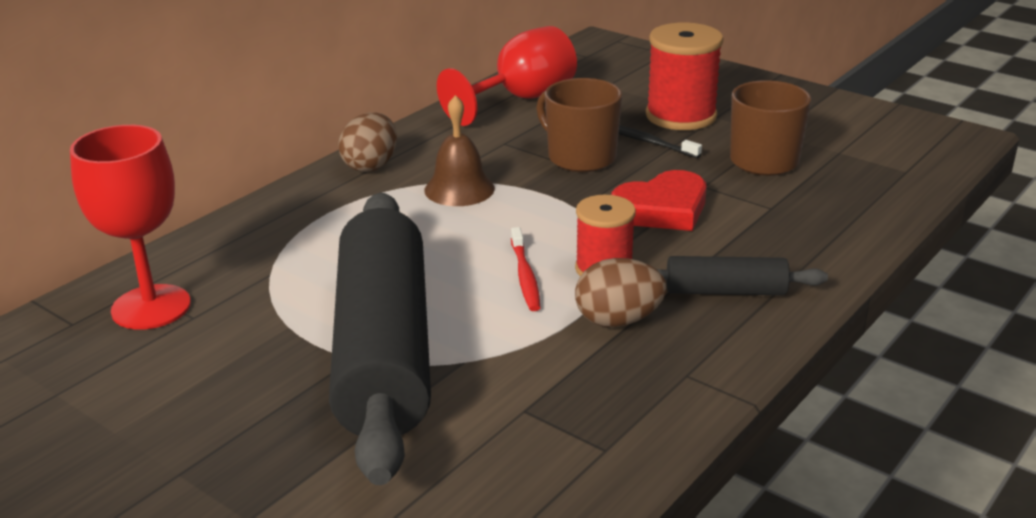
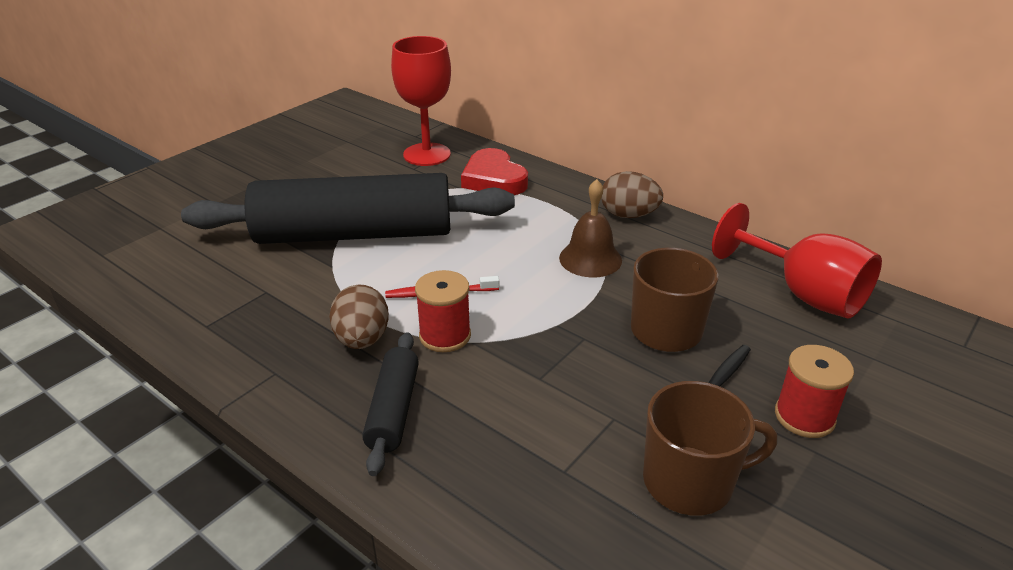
camera: 90 degrees right, 5 degrees up
(662, 209) = (556, 381): red heart -> red heart (494, 179)
(681, 116) = (804, 416): red spool -> red spool, size x0.65

